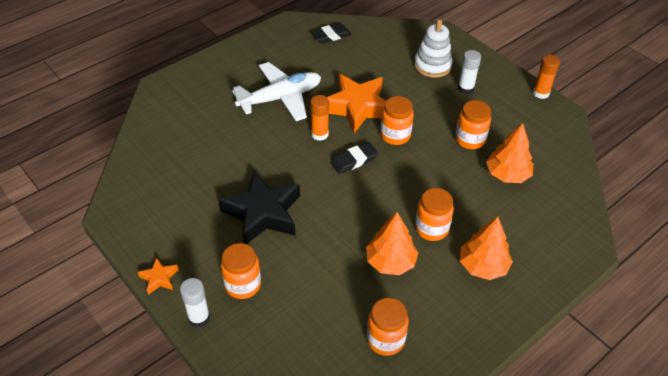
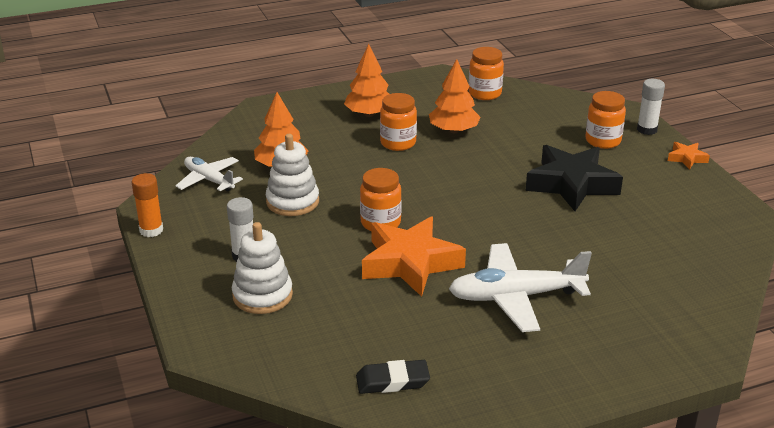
camera: 160 degrees left, 15 degrees down
(319, 134) = (477, 242): orange glue stick -> none
(354, 160) = (447, 209): black eraser -> none
(470, 140) = (292, 202): orange jar -> white stacking toy
(547, 145) = (209, 180): none -> white plane

